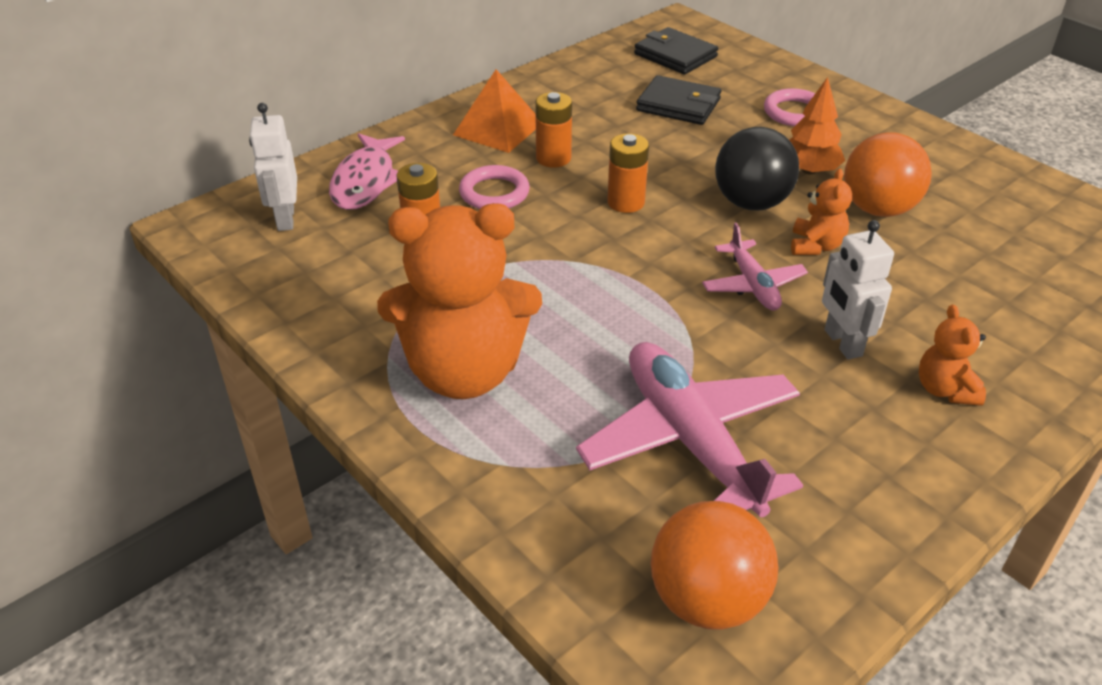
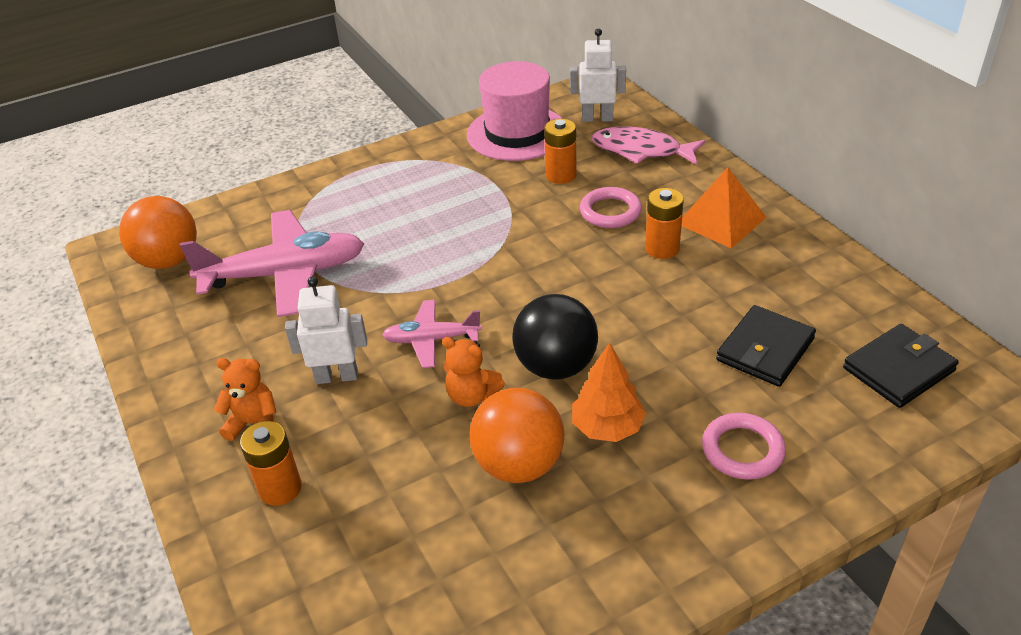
camera: 105 degrees right, 0 degrees up
(318, 281) = (517, 133): none -> pink hat
(464, 372) = (398, 187): orange teddy bear -> none
(626, 202) = (577, 283): orange battery -> orange battery (280, 488)

